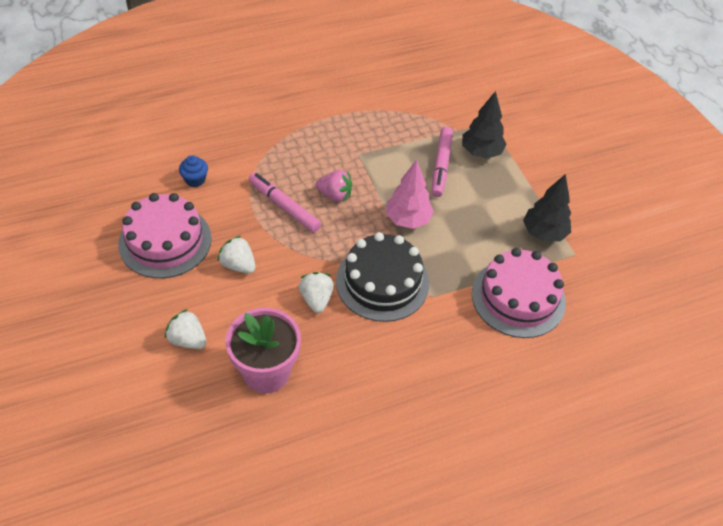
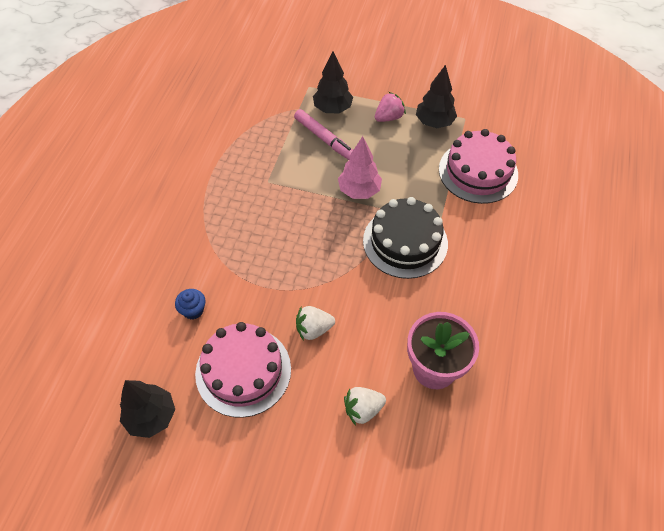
camera: 50 degrees left, 5 degrees up
(87, 209) = (151, 416): none -> black tree
(284, 206) = (278, 262): pink marker -> none
(316, 299) = (389, 294): white strawberry -> none
(335, 195) = (296, 221): pink strawberry -> pink strawberry (388, 117)

